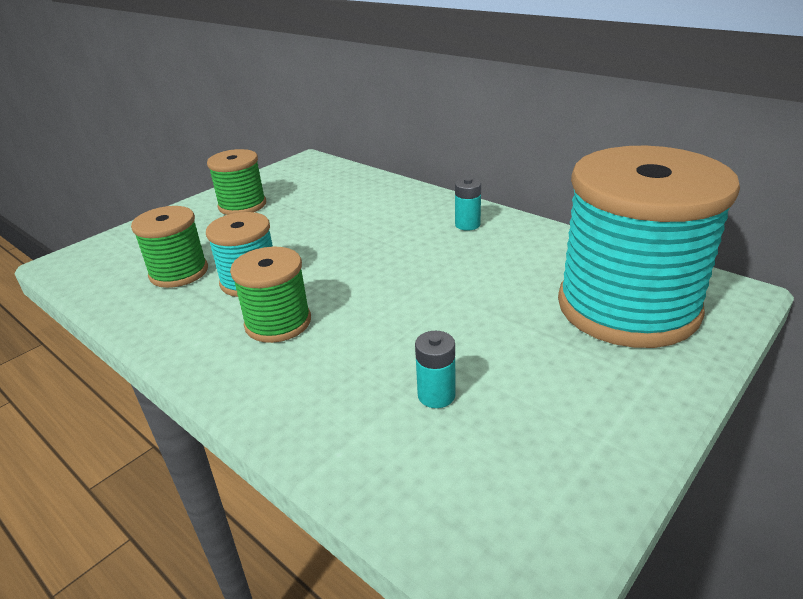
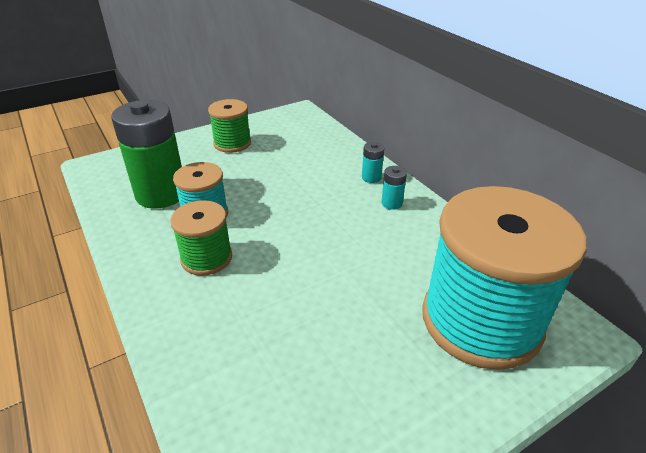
camera: 15 degrees right, 5 degrees up
(179, 272) = (161, 194): green spool -> green battery
(436, 395) = (286, 358): turquoise battery -> turquoise battery (371, 177)

